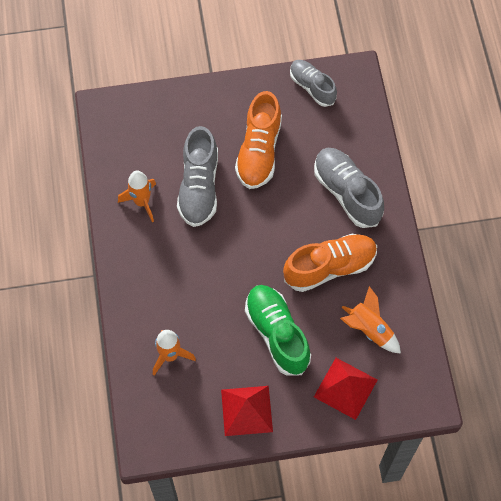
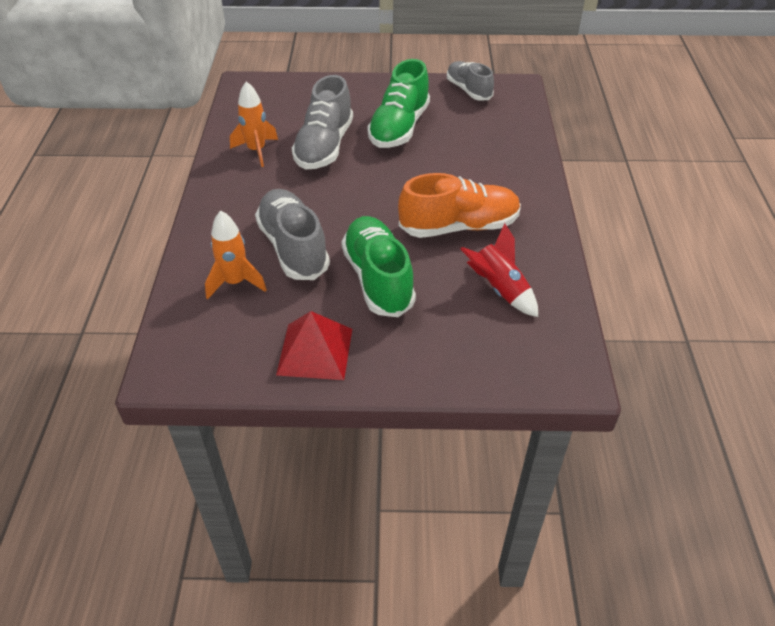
camera: 10 degrees right, 20 degrees down
(259, 151) = (399, 128): orange shoe -> green shoe
(345, 388) = (456, 345): red pyramid -> none
(347, 193) = (492, 168): grey shoe -> grey shoe (293, 248)
(369, 329) = (499, 289): orange rocket -> red rocket

